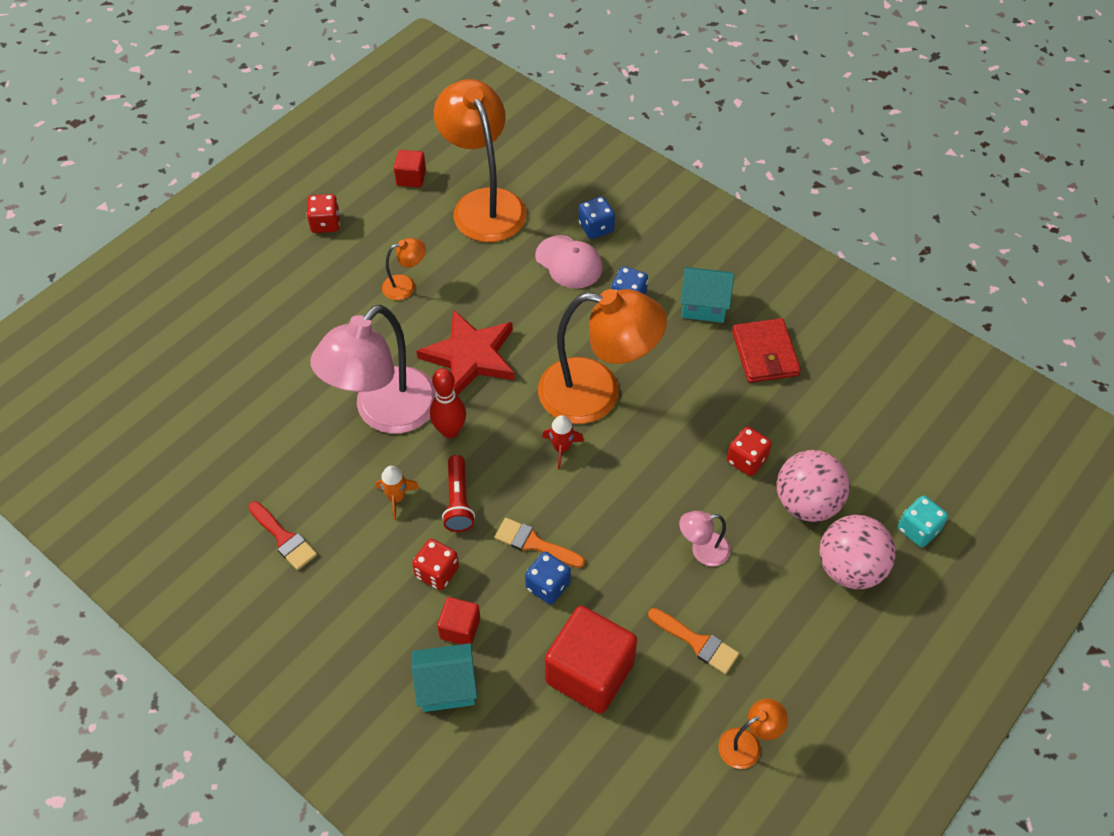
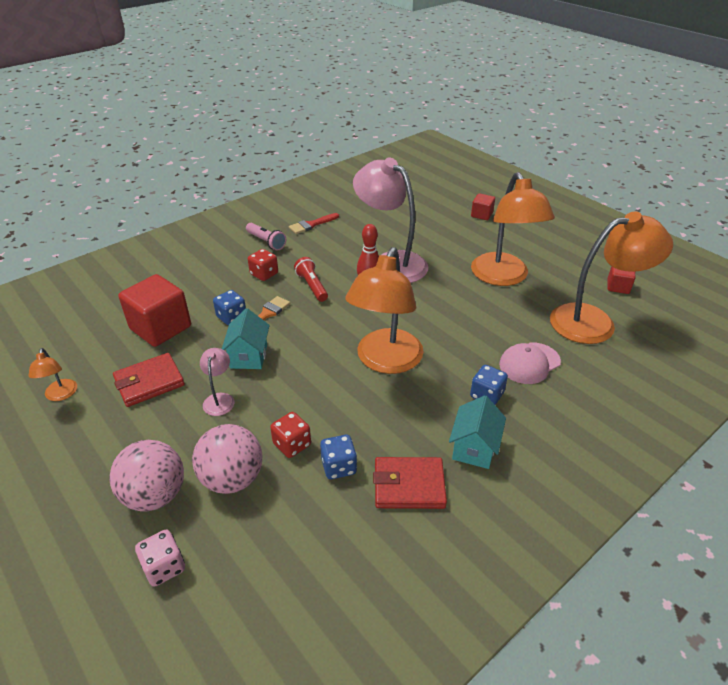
camera: 100 degrees right, 15 degrees down
(325, 223) = (562, 247): red dice -> none
(344, 594) = (266, 242): none -> pink flashlight
(396, 498) = (324, 263): orange rocket -> none
(406, 285) = (503, 277): orange lamp -> orange lamp, size x2.30
(447, 687) = (188, 272): turquoise house -> turquoise house (249, 356)
(458, 501) = (312, 286): red flashlight -> red flashlight turned 60 degrees clockwise
(460, 628) = (222, 279): red cube -> red cube (481, 215)
(470, 356) = (433, 301): red star -> none
(561, 448) = (339, 336): red rocket -> none
(596, 228) = (574, 386): blue dice -> blue dice (339, 467)
(697, 642) = (149, 382): orange brush -> red wallet
(918, 529) = (164, 567): turquoise dice -> pink dice

